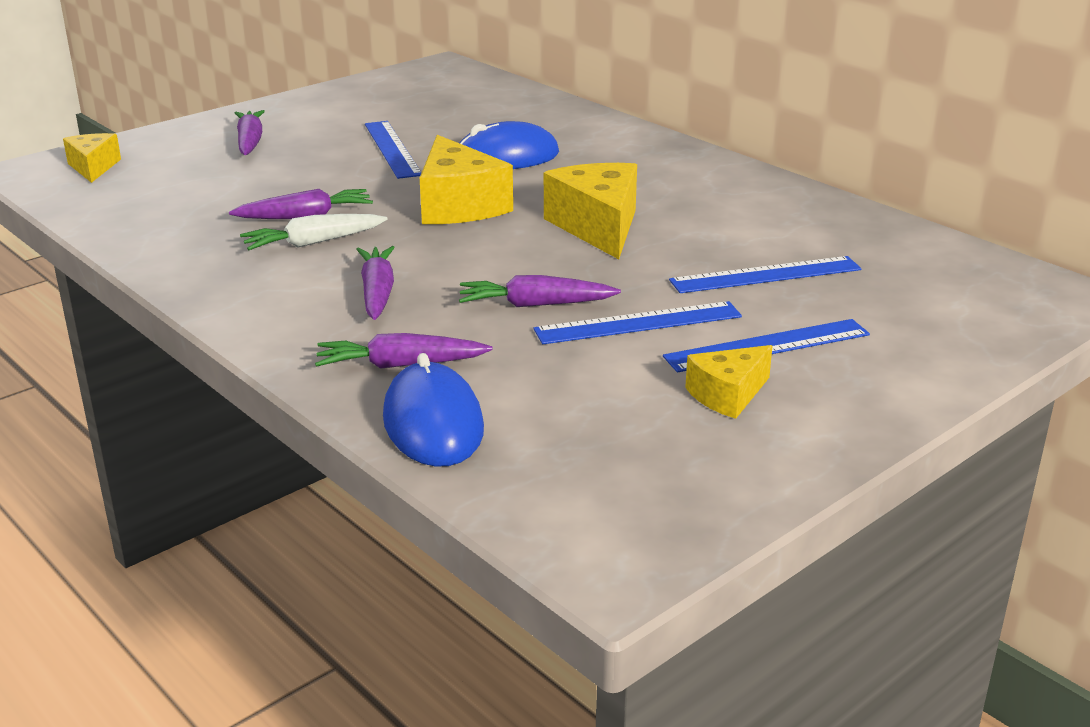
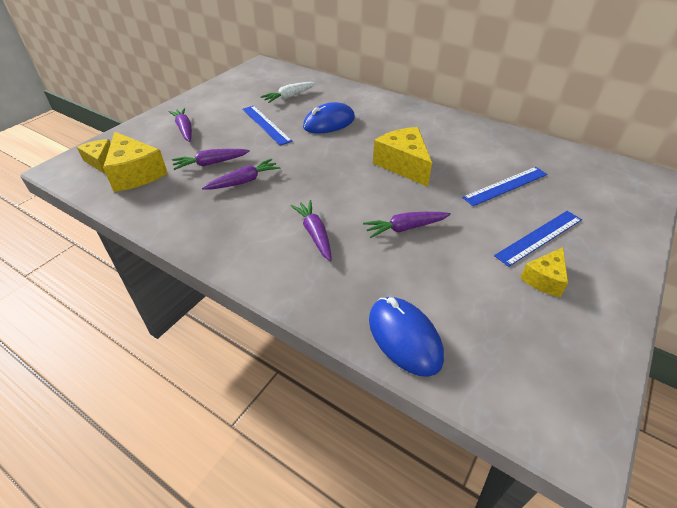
camera: 15 degrees left, 15 degrees up
(313, 243) = (258, 201): white carrot -> white carrot (289, 97)
(401, 365) = (359, 291): purple carrot -> purple carrot (211, 163)
(458, 205) = (323, 160): yellow cheese -> yellow cheese (135, 173)
(638, 323) = (466, 232): blue ruler -> none

